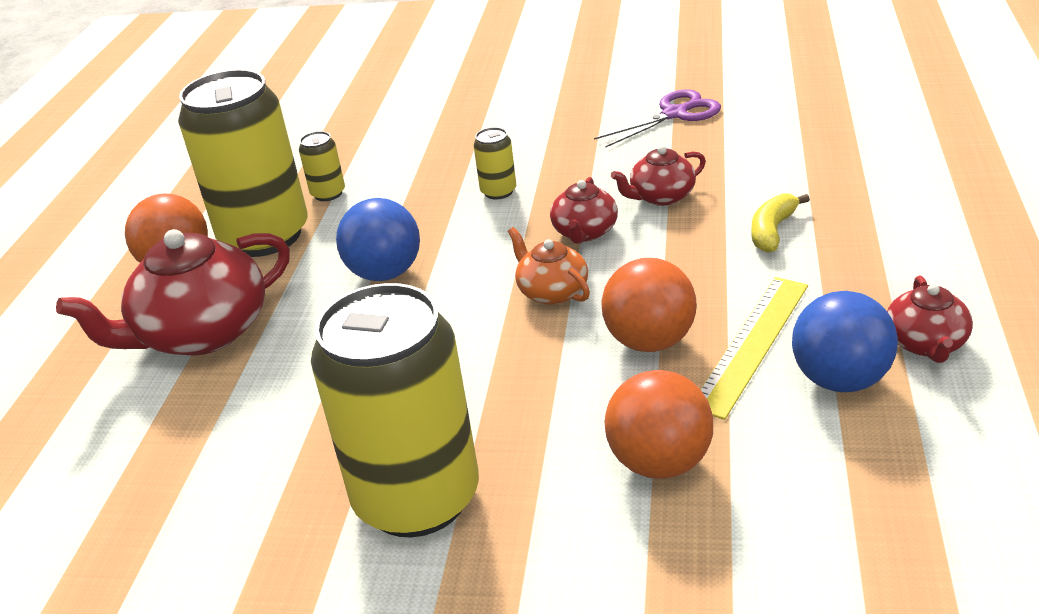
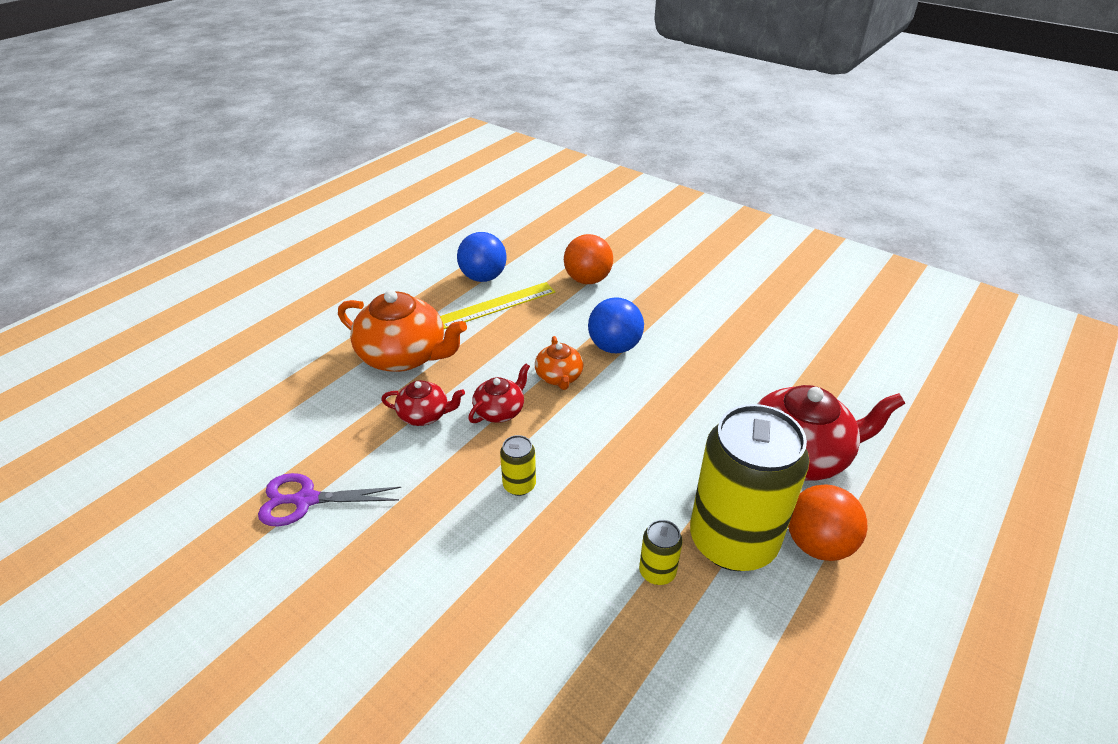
camera: 155 degrees left, 5 degrees up
(385, 273) = (651, 444): blue ball -> blue ball (614, 347)
(417, 498) = (698, 306): yellow can -> none
(650, 341) = (539, 326): orange ball -> none
(772, 231) = (404, 356): yellow banana -> orange teapot
(926, 344) = (431, 275): red teapot -> none

